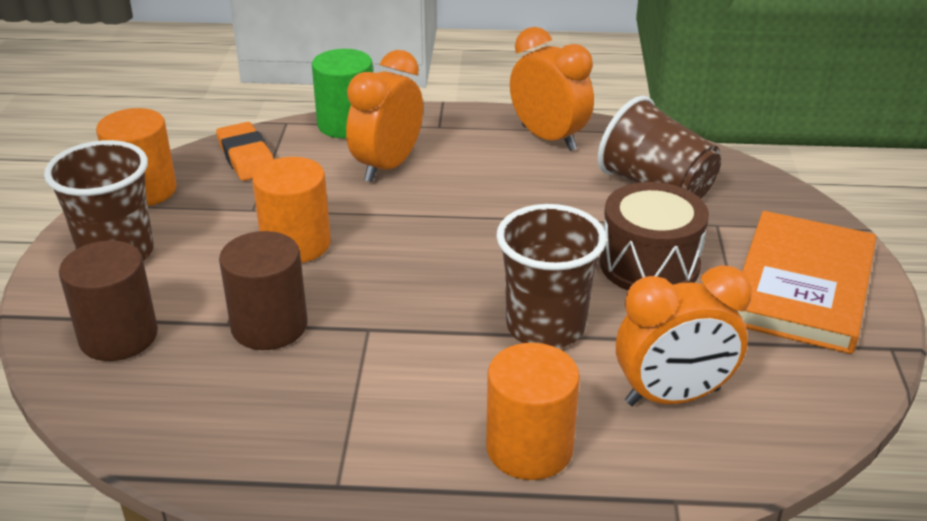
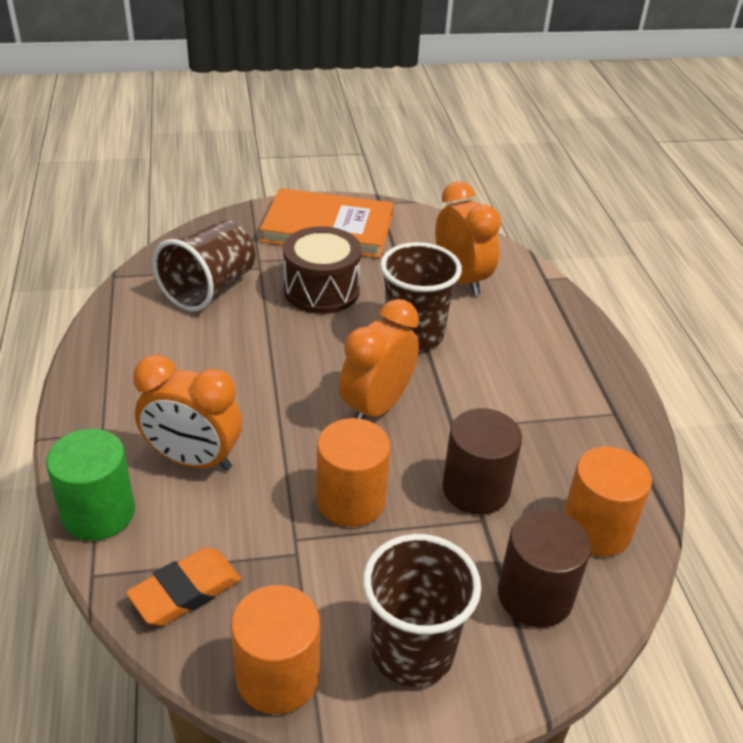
camera: 105 degrees left, 5 degrees up
(529, 448) = (536, 333): orange cylinder -> orange cylinder (596, 529)
(548, 138) = (126, 352): orange clock -> orange clock (377, 407)

